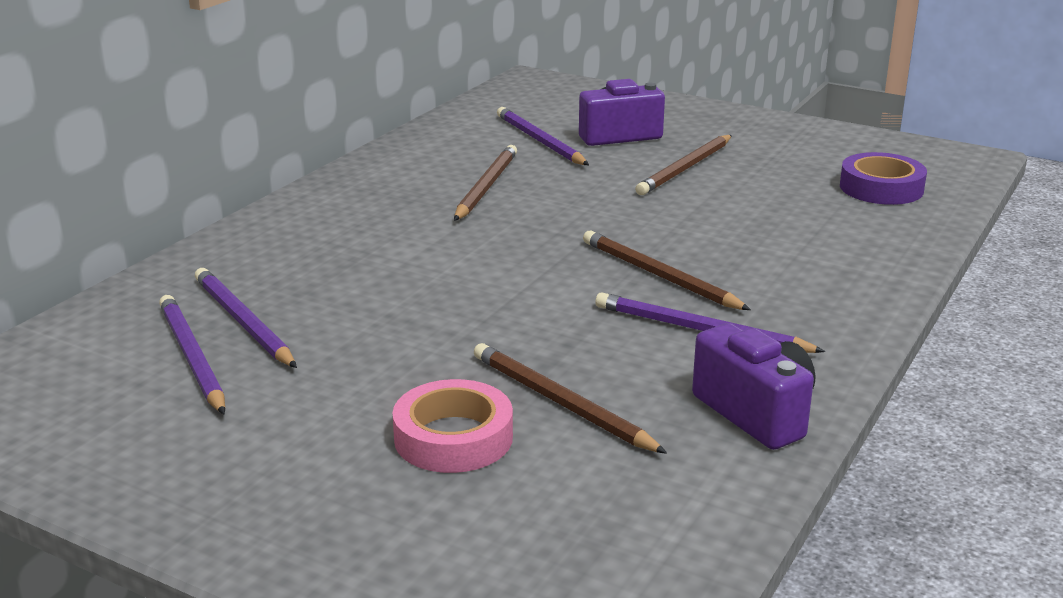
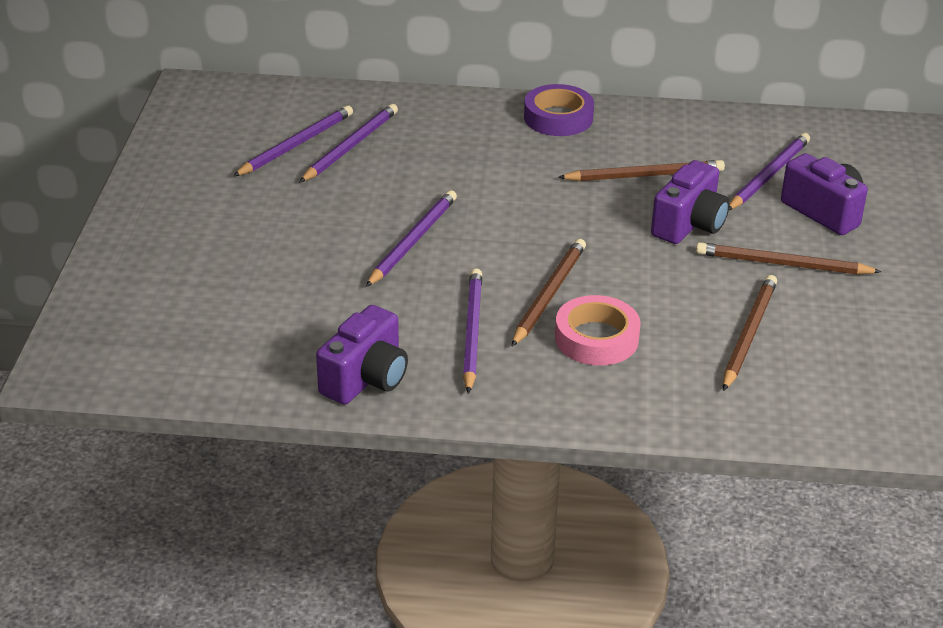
camera: 65 degrees right, 10 degrees up
(453, 438) = (262, 264): pink tape -> pink tape (596, 338)
(493, 326) = (412, 241): none -> purple pencil
(561, 403) = (328, 294): brown pencil -> brown pencil (748, 334)
(590, 188) = (689, 225): none -> purple camera
(881, 188) = (847, 386): purple tape -> purple tape (558, 118)

